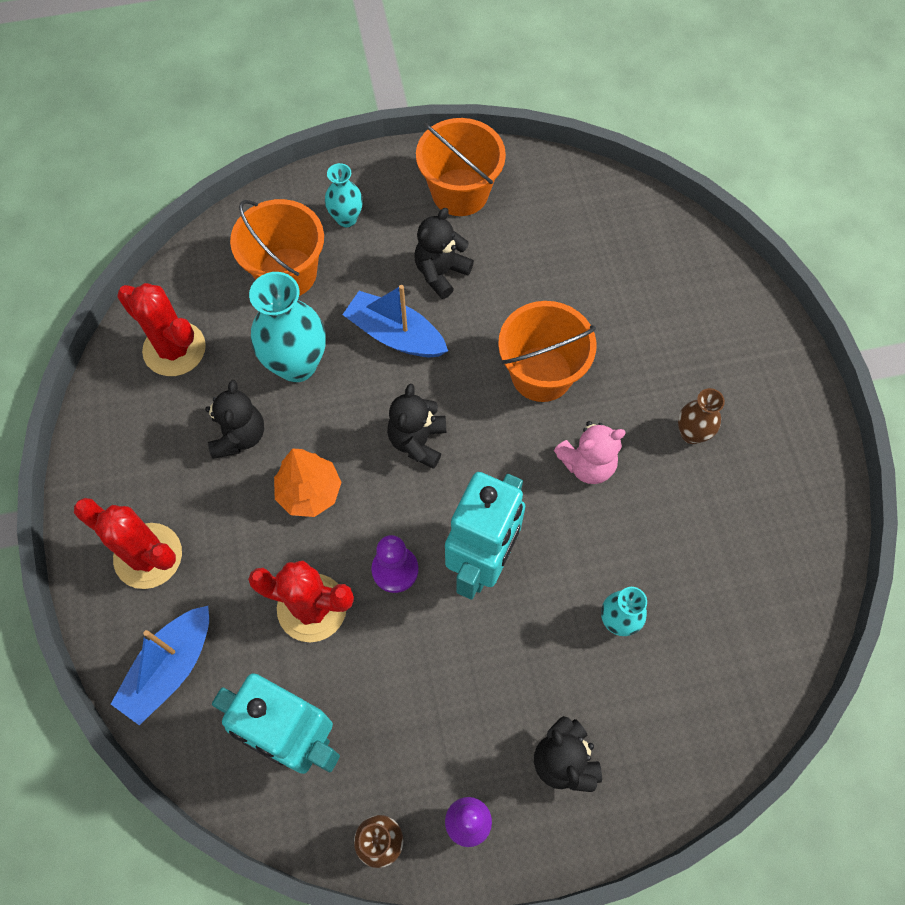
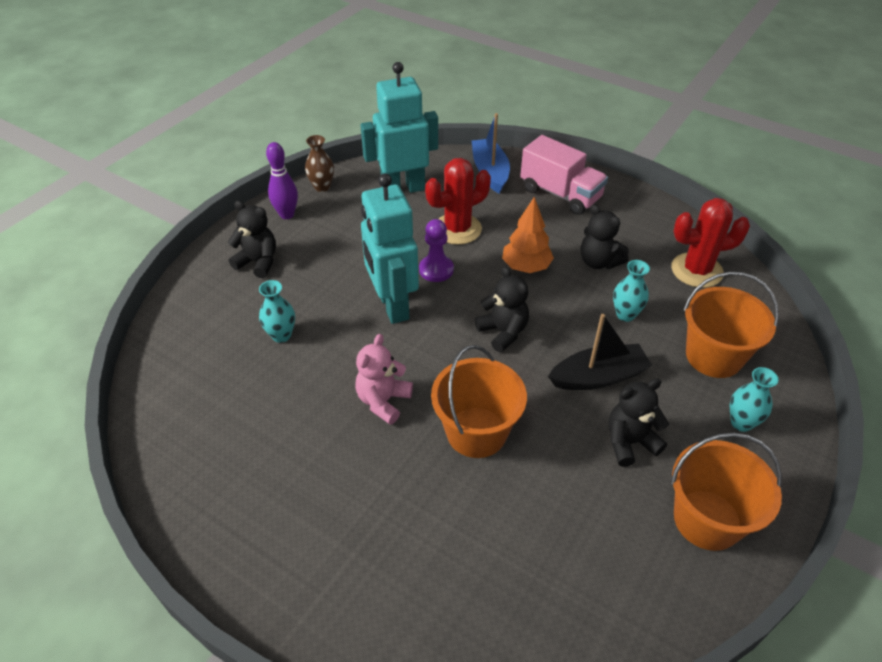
camera: 135 degrees right, 20 degrees down
(148, 556) = (560, 194): red cactus -> pink truck
(297, 365) = (625, 314): turquoise vase -> turquoise vase, size x0.56
(395, 335) = (598, 377): blue boat -> black boat
(441, 273) = (629, 442): black teddy bear -> black teddy bear turned 105 degrees counterclockwise
(691, 433) = (326, 480): brown vase -> none

